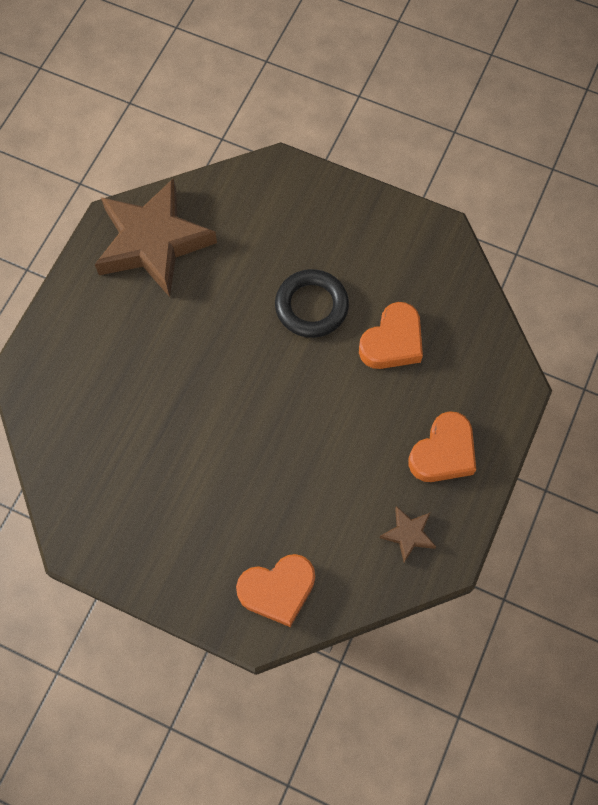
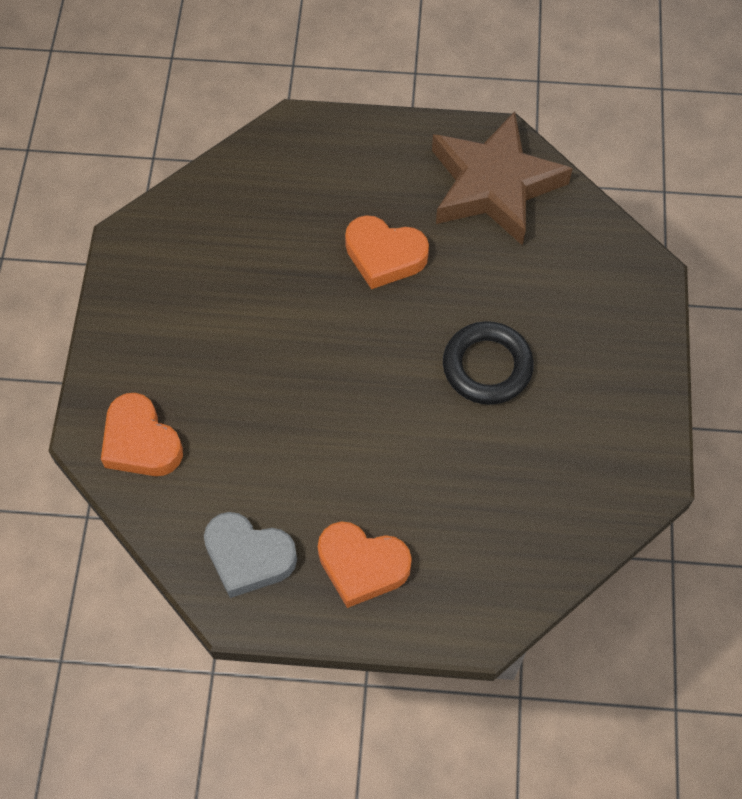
camera: 70 degrees right, 5 degrees down
(392, 342) = (480, 467): orange heart -> orange heart (384, 256)
(408, 534) = (248, 557): brown star -> grey heart

